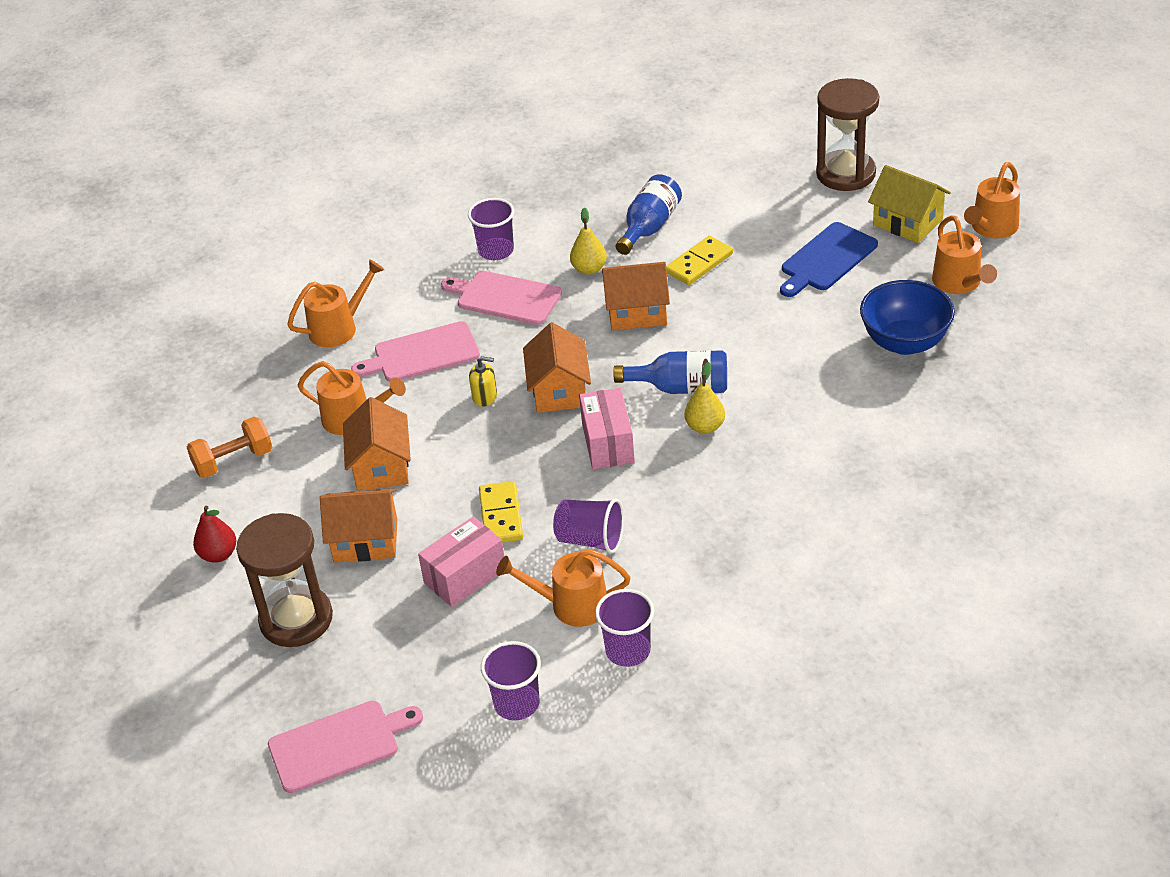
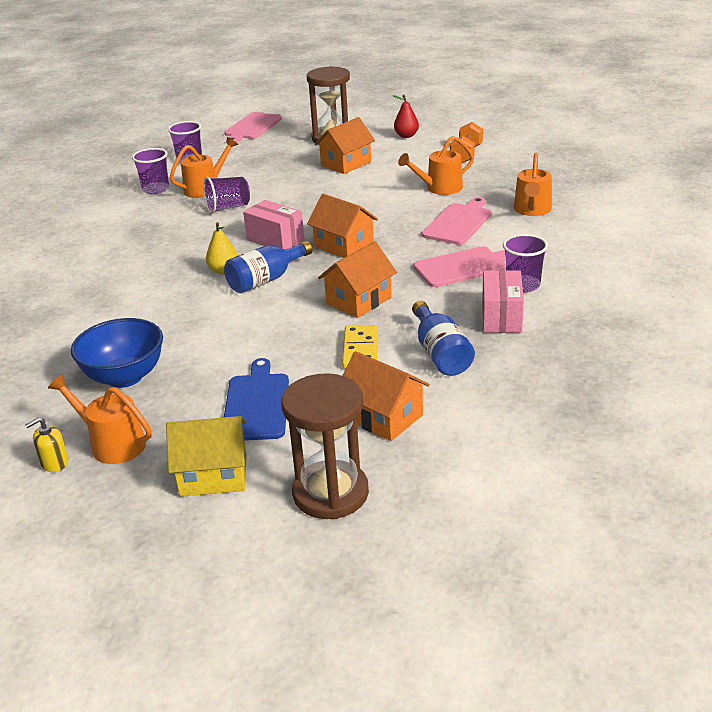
camera: 135 degrees right, 10 degrees down
(381, 466) = (388, 182): orange house -> orange house (383, 417)
(465, 576) = (275, 175): pink box -> pink box (501, 317)
(485, 396) = (384, 225): yellow soap dispenser -> yellow soap dispenser (54, 463)
(501, 515) = (291, 195): yellow domino -> none
(589, 269) = (437, 307): yellow pear -> none
(991, 228) = (118, 514): orange watering can -> none

